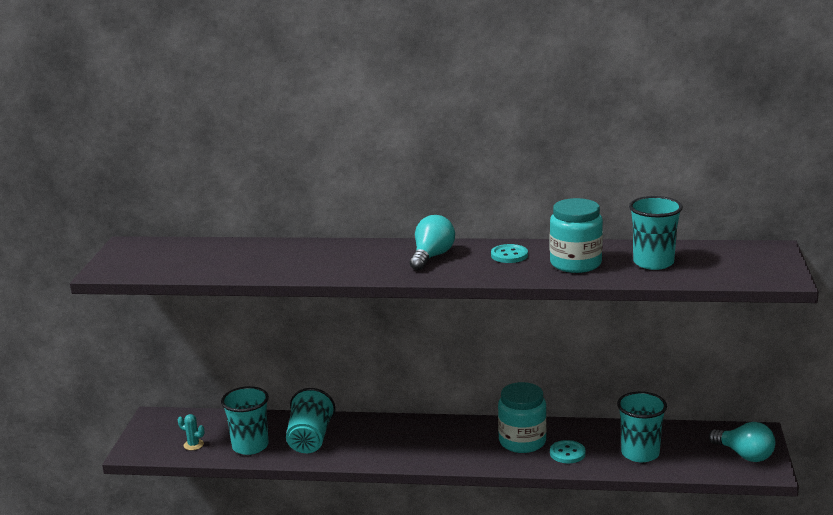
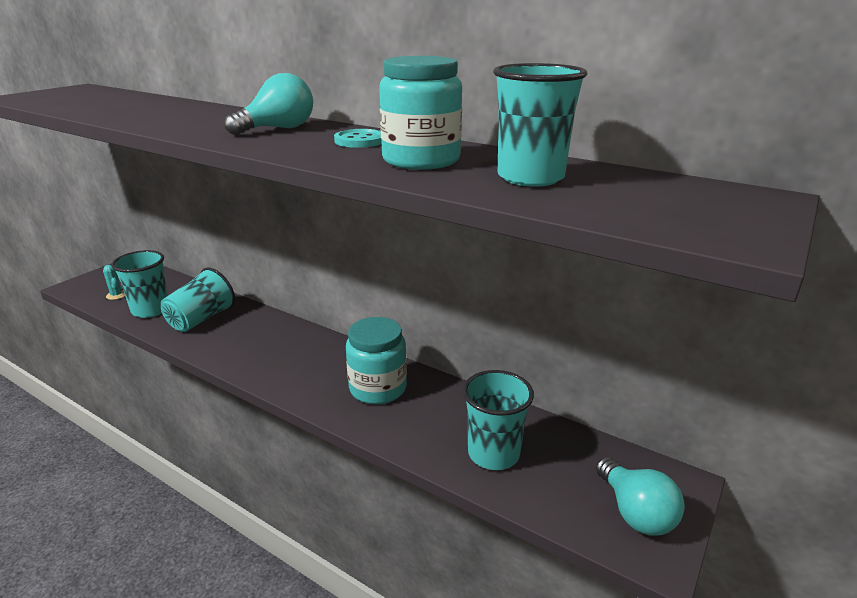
camera: 25 degrees right, 5 degrees up
(567, 453) = (409, 420): turquoise button -> none

